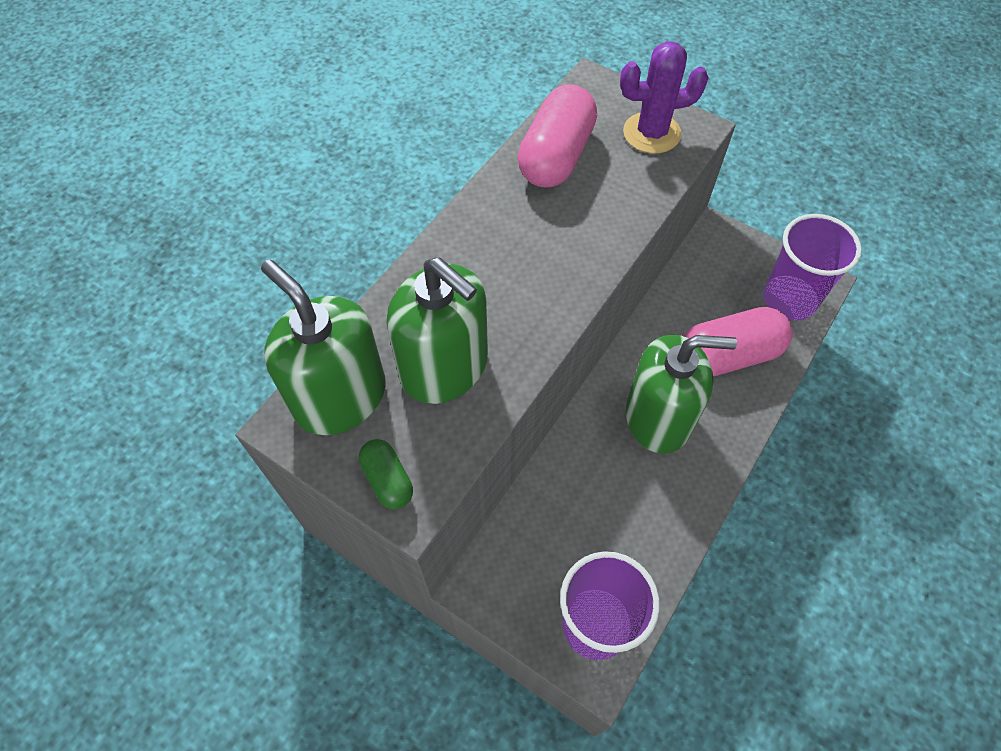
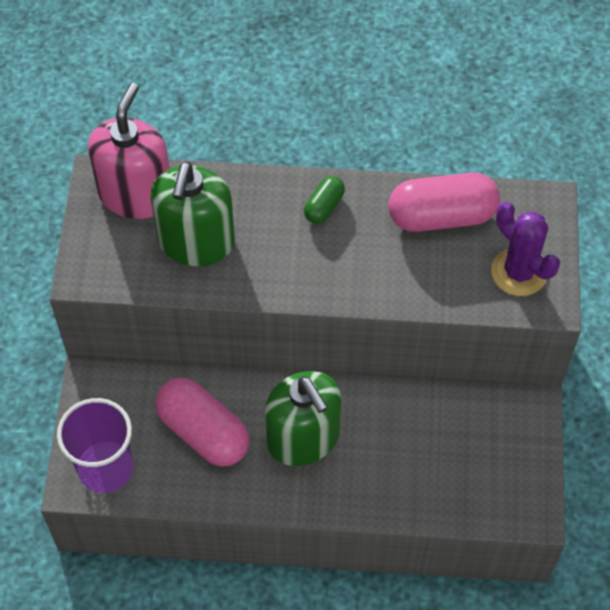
camera: 60 degrees right, 0 degrees up
(340, 397) = (136, 194): green soap dispenser -> pink soap dispenser
(388, 480) = (93, 254): green capsule -> green capsule (324, 207)
(728, 355) = (399, 467): pink capsule -> pink capsule (203, 432)
(789, 300) = (495, 494): purple cup -> none

